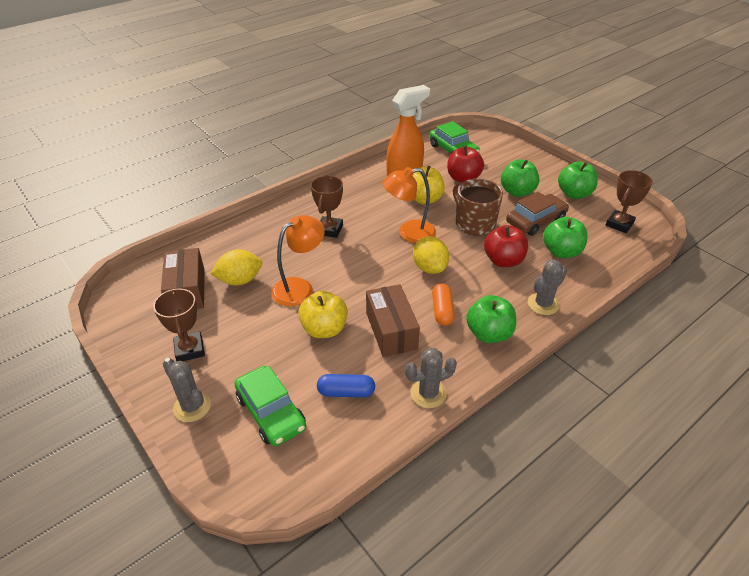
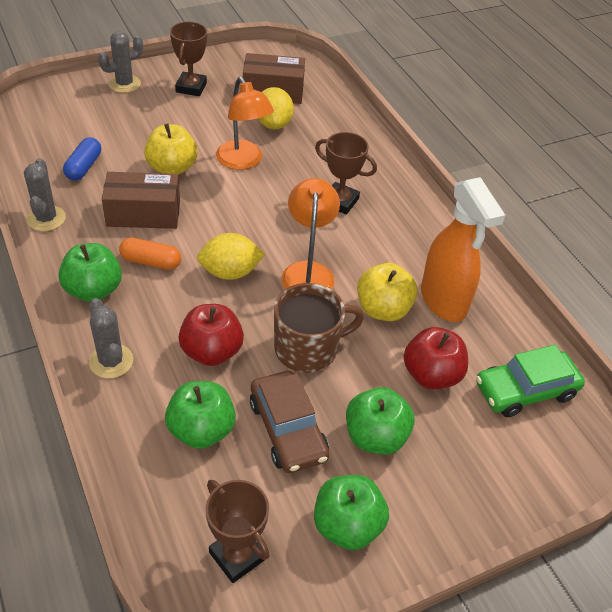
camera: 100 degrees right, 5 degrees up
(189, 349) = (191, 87): brown trophy -> brown trophy turned 75 degrees counterclockwise
(271, 412) = (91, 122): green car -> none

